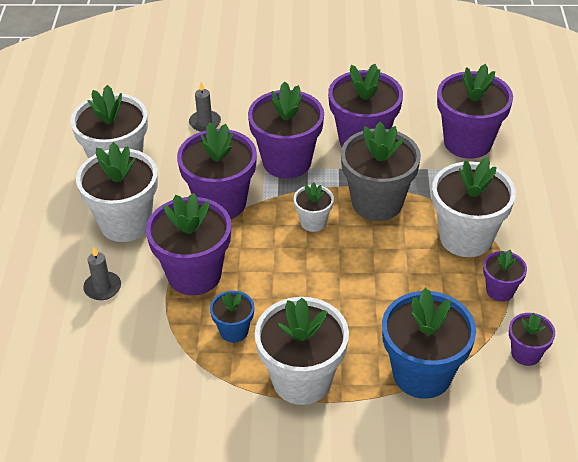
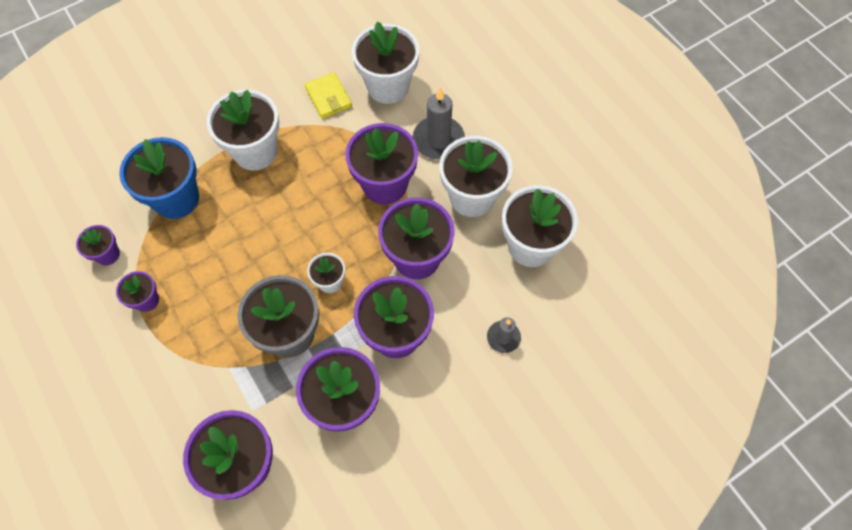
camera: 145 degrees right, 20 degrees up
(102, 288) = (438, 140): grey candle -> grey candle, size x1.73
(172, 398) = (328, 97): none -> yellow wallet
(234, 331) = (324, 159): blue flower pot -> none
(466, 238) = (195, 339): white flower pot -> white flower pot (388, 86)

